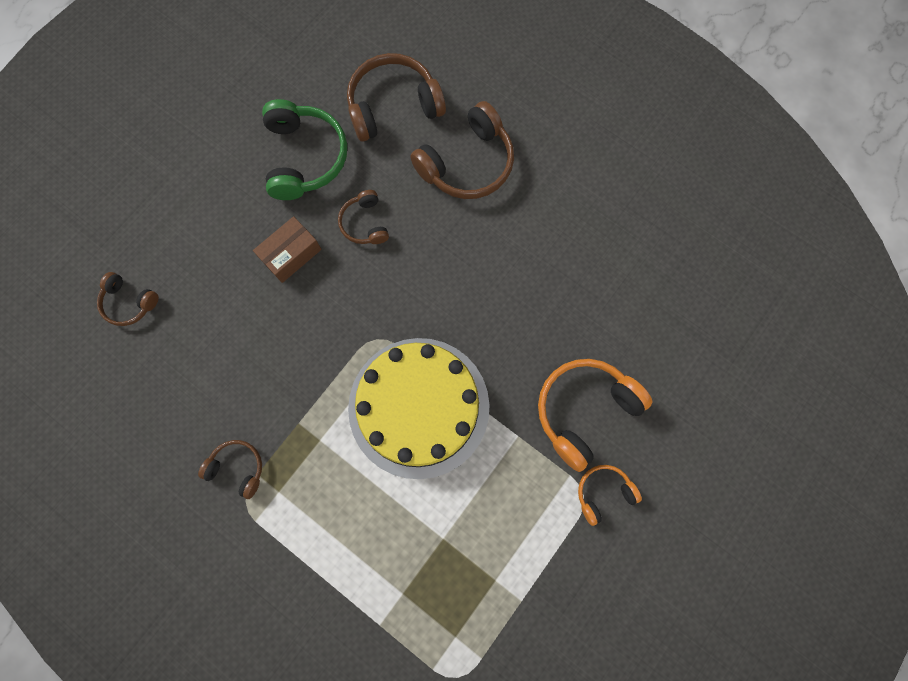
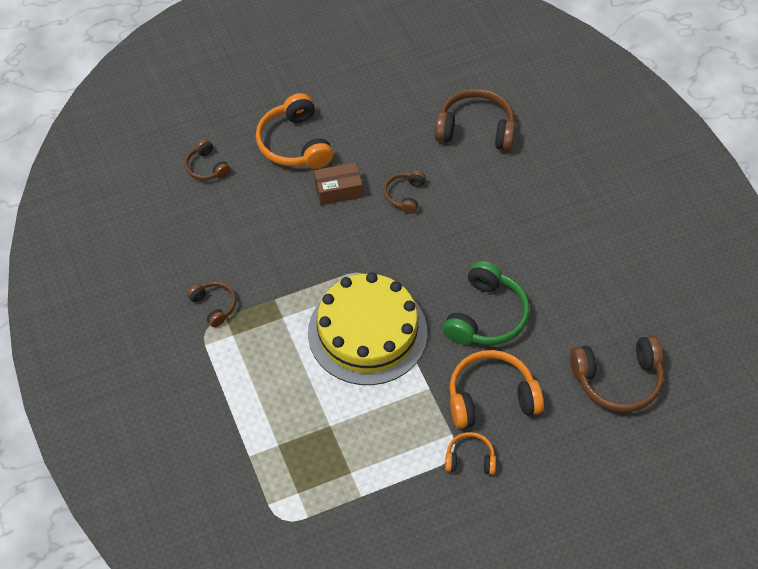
camera: 30 degrees right, 20 degrees down
(210, 222) = (294, 143): none -> orange headphones
(305, 157) = (388, 133): green headphones -> green headphones (486, 316)
(467, 164) = (507, 192): brown headphones -> brown headphones (618, 380)

